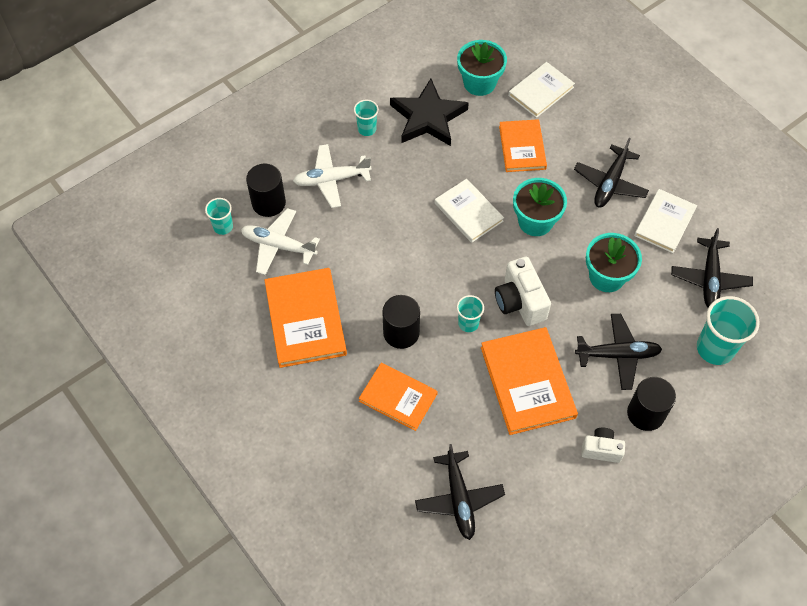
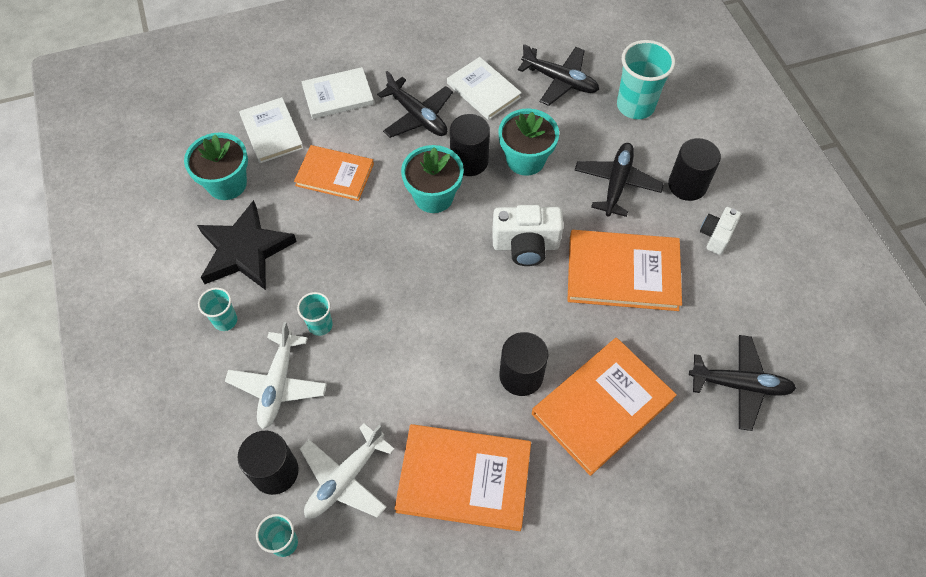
camera: 70 degrees left, 0 degrees up
(398, 397) = (602, 406): orange book -> orange book, size x1.52
(468, 212) = (393, 254): white book -> white book (338, 95)
(468, 323) = (534, 303): turquoise cup -> turquoise cup (320, 325)
(583, 235) = (469, 161): none -> black cylinder

